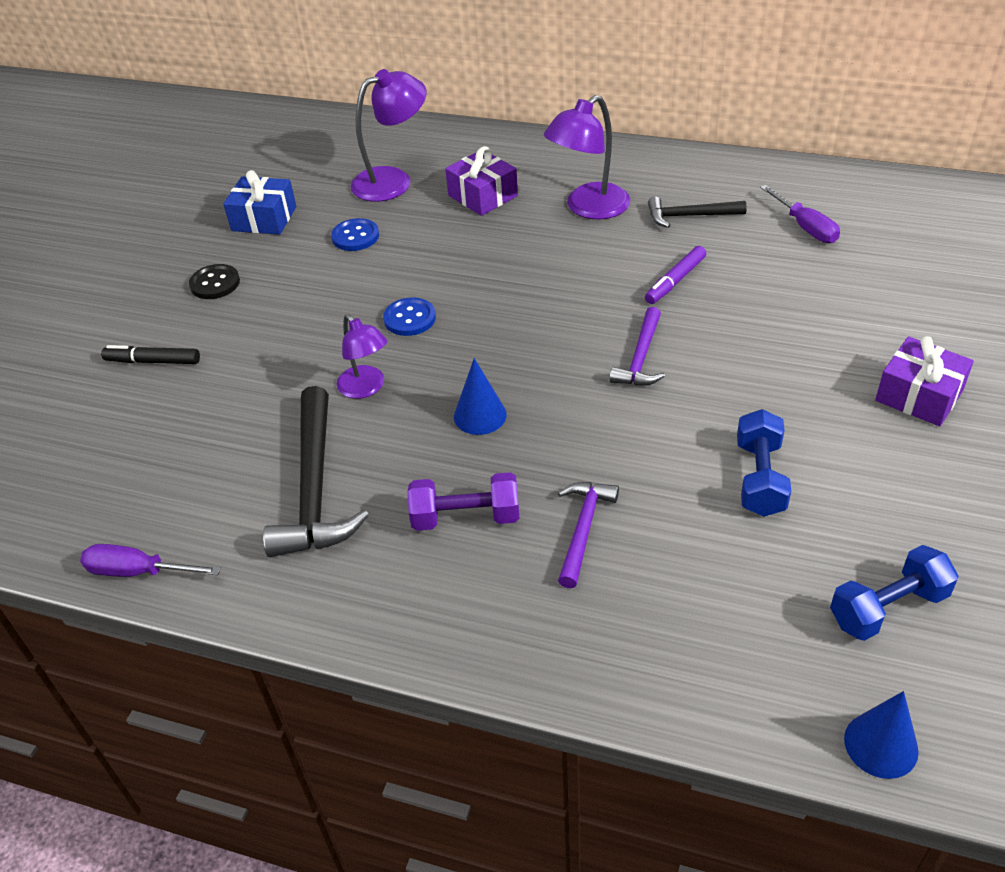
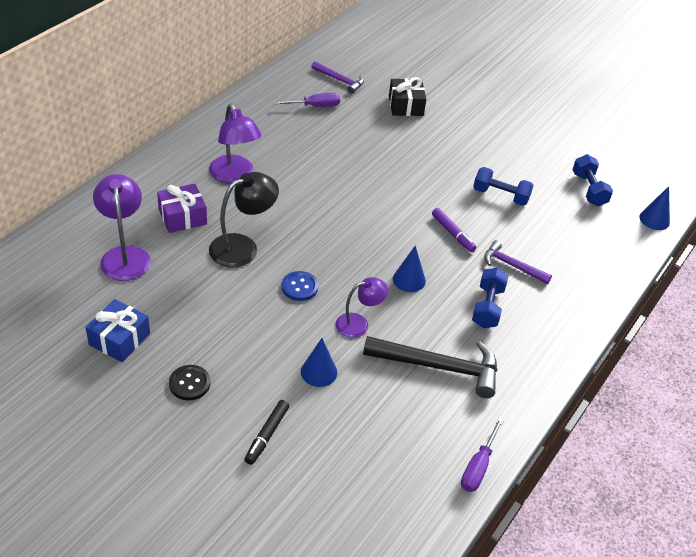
camera: 80 degrees left, 0 degrees up
(266, 375) = (319, 372): none -> blue cone
(355, 236) = (184, 292): blue button -> none
(457, 253) = (243, 247): none -> black lamp
(466, 517) = (487, 307): purple dumbbell -> blue dumbbell
(640, 358) = (392, 203): purple hammer -> purple hammer (340, 80)
(675, 281) = (333, 168): purple marker -> purple marker (453, 233)
(689, 216) = (274, 141): black hammer -> none
(904, 312) = (406, 105): none -> black gift
(919, 395) = (467, 127): purple gift -> none

